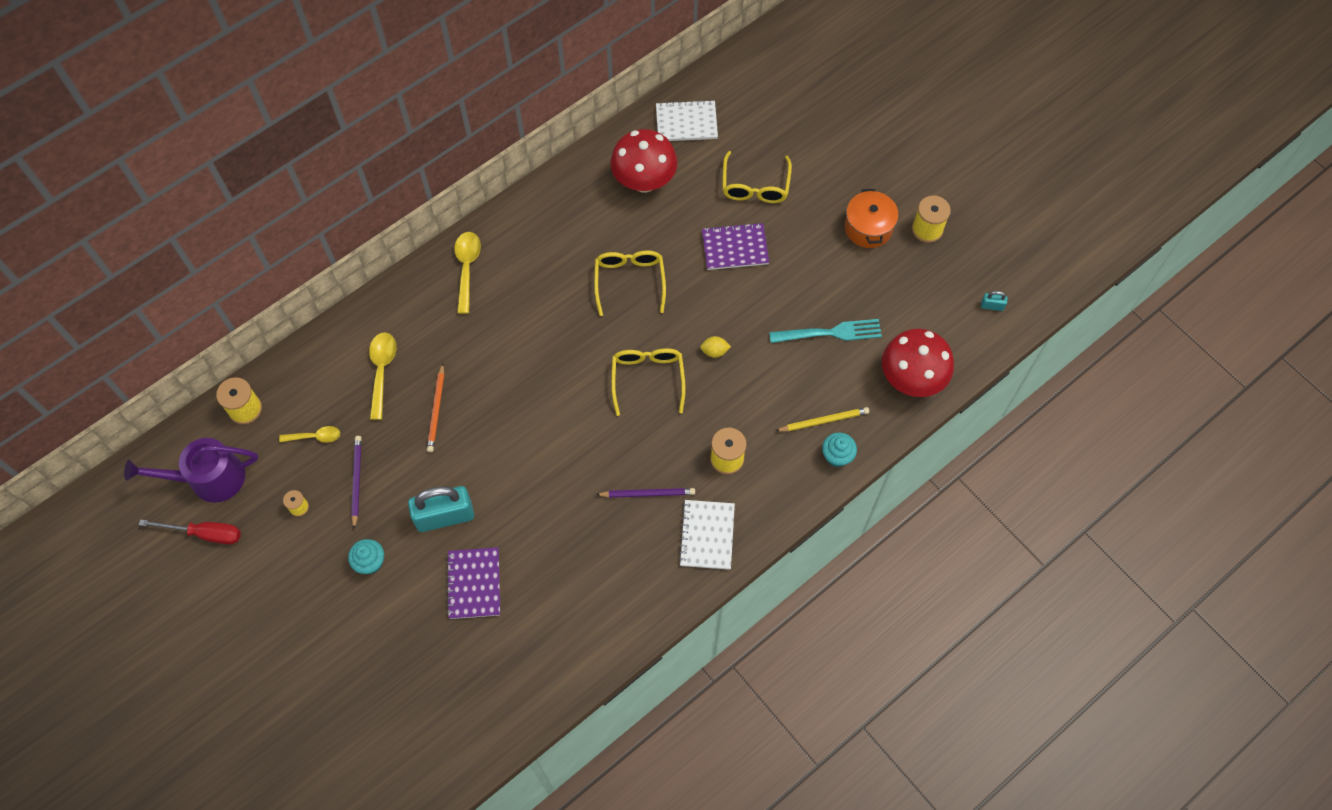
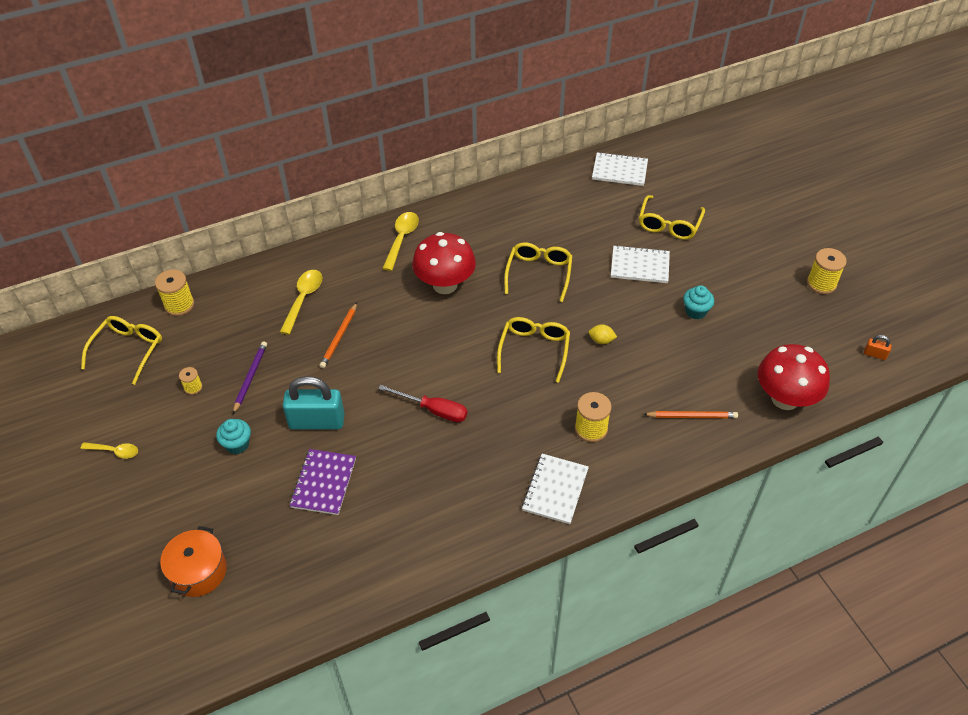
camera: 15 degrees right, 15 degrees down
(205, 534) = (105, 391): red screwdriver -> red screwdriver (433, 410)
(210, 478) = (128, 350): purple watering can -> yellow glasses
(315, 437) = (228, 337): yellow spoon -> yellow spoon (115, 451)
(644, 181) = (572, 205): red mushroom -> red mushroom (445, 285)
(647, 493) = (508, 442): purple pencil -> none
(735, 247) = (639, 266): purple notebook -> white notebook
(823, 420) = (692, 416): yellow pencil -> orange pencil
(830, 333) = (713, 346): turquoise fork -> none
(837, 456) = (698, 448): turquoise cupcake -> turquoise cupcake (695, 311)
(868, 228) = (766, 272): orange pot -> orange pot (198, 571)
(992, 306) = (875, 354): turquoise padlock -> orange padlock

